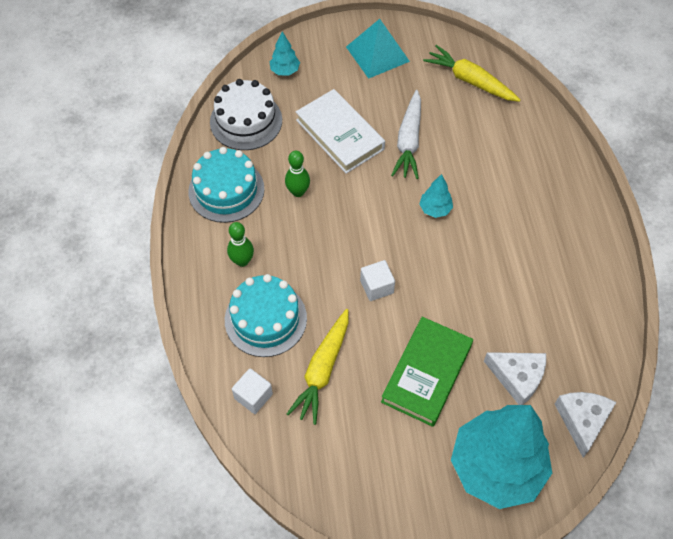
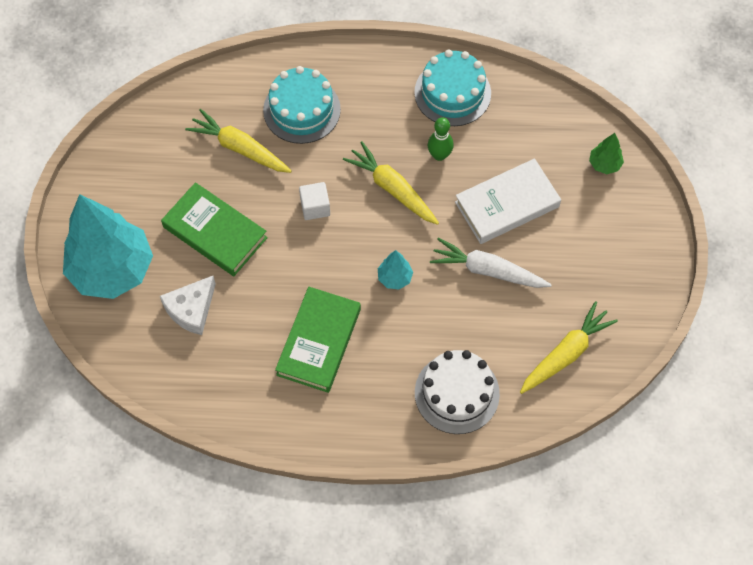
camera: 100 degrees right, 5 degrees up
(242, 261) = (368, 98): green bowling pin -> none
(246, 121) = (538, 119): white cake -> white cake (457, 393)
(253, 396) = (228, 91): white cube -> none
(285, 71) = (604, 164): turquoise tree -> green tree
(342, 225) = (392, 188): none -> yellow carrot
(377, 54) = (619, 262): turquoise pyramid -> none
(516, 259) = (319, 342): none -> green book
(582, 421) = (135, 355): white cheese -> none

